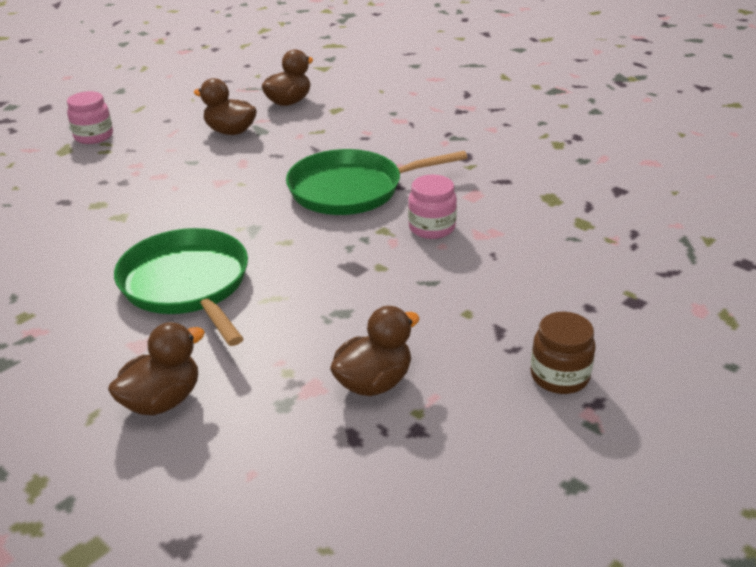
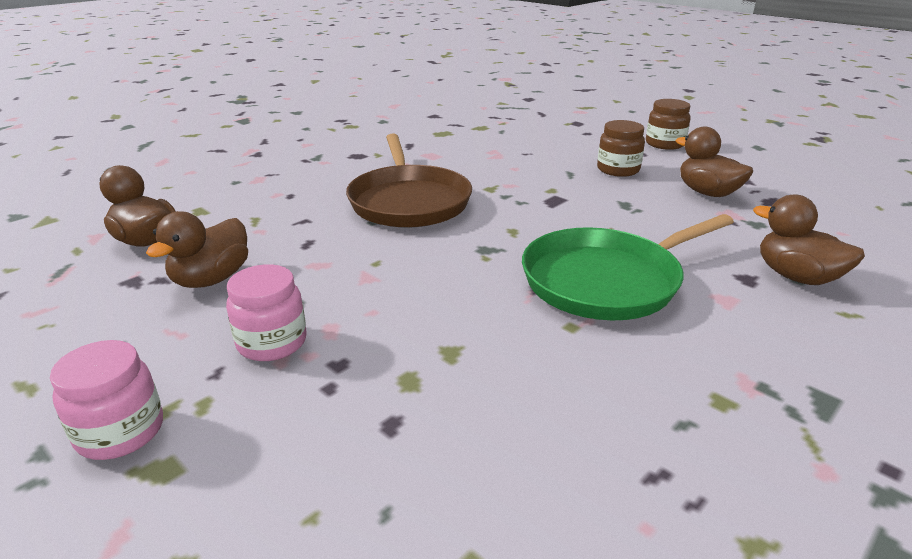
camera: 90 degrees left, 5 degrees down
(351, 189) = (409, 201): green pan -> brown pan
(432, 228) = (486, 170): pink jar -> pink jar (272, 342)
(446, 319) = (618, 170): none -> brown jar

